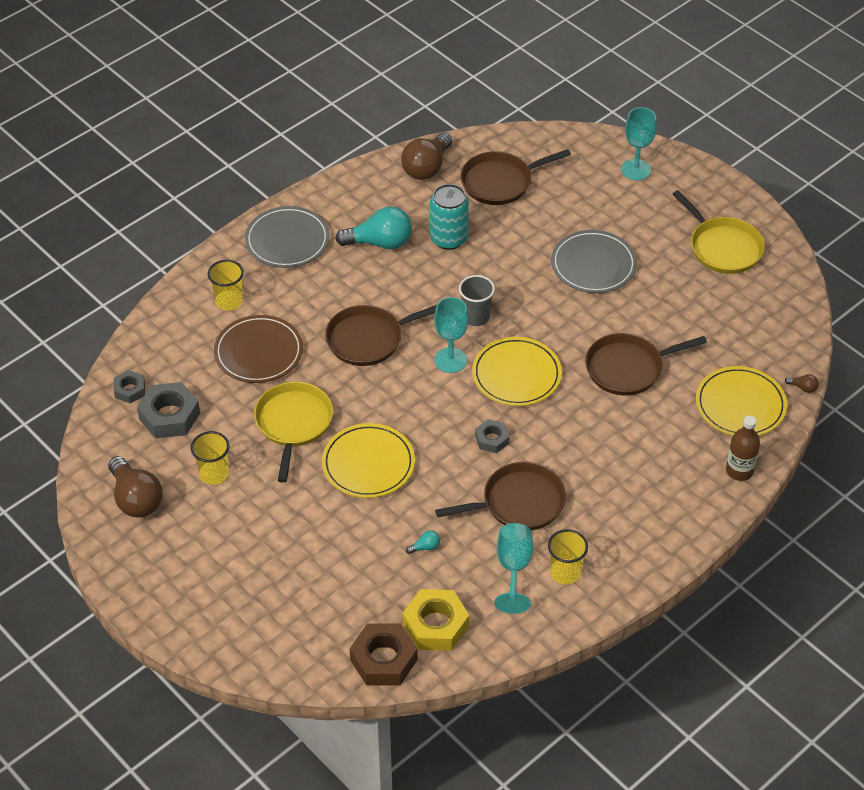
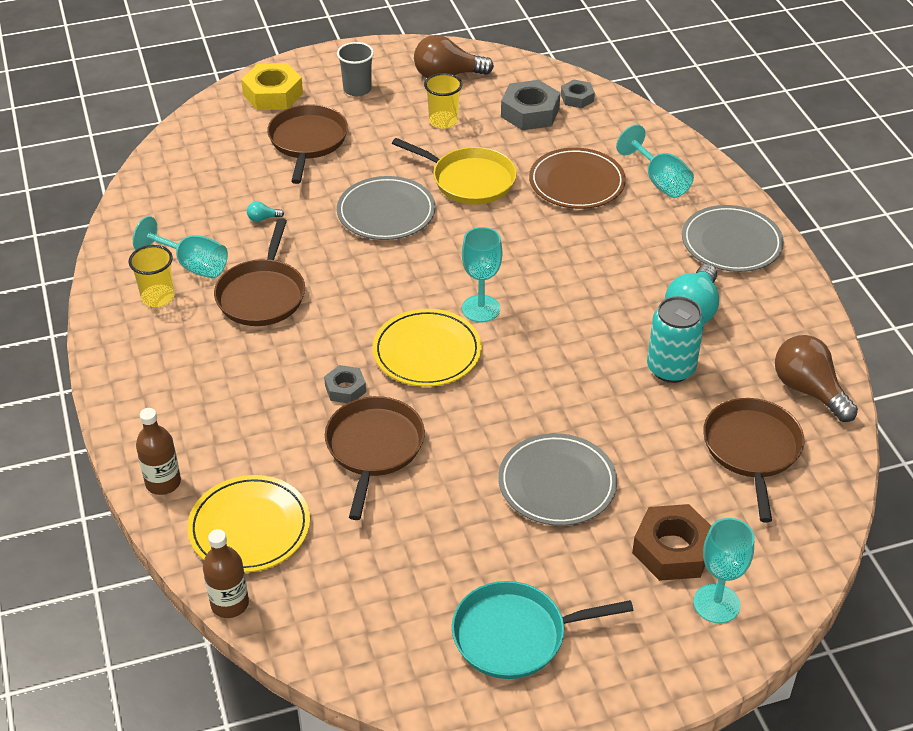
camera: 115 degrees right, 5 degrees down
(229, 301) = (659, 181): yellow cup -> turquoise goblet
(368, 339) = (548, 259): brown pan -> brown pan (307, 141)
(368, 464) = (386, 212): yellow plate -> grey plate
(383, 660) = (171, 161): brown nut -> brown nut (672, 550)
(425, 547) = (263, 218): turquoise light bulb -> turquoise light bulb turned 75 degrees clockwise
(435, 625) = (177, 199): yellow nut -> yellow nut (273, 94)
(476, 317) = (532, 349): grey cup -> grey cup (357, 89)
(492, 439) = (354, 303): grey nut -> grey nut (345, 389)
(723, 247) = (515, 635): yellow pan -> turquoise pan
(803, 387) = (230, 604): brown light bulb -> brown bottle

